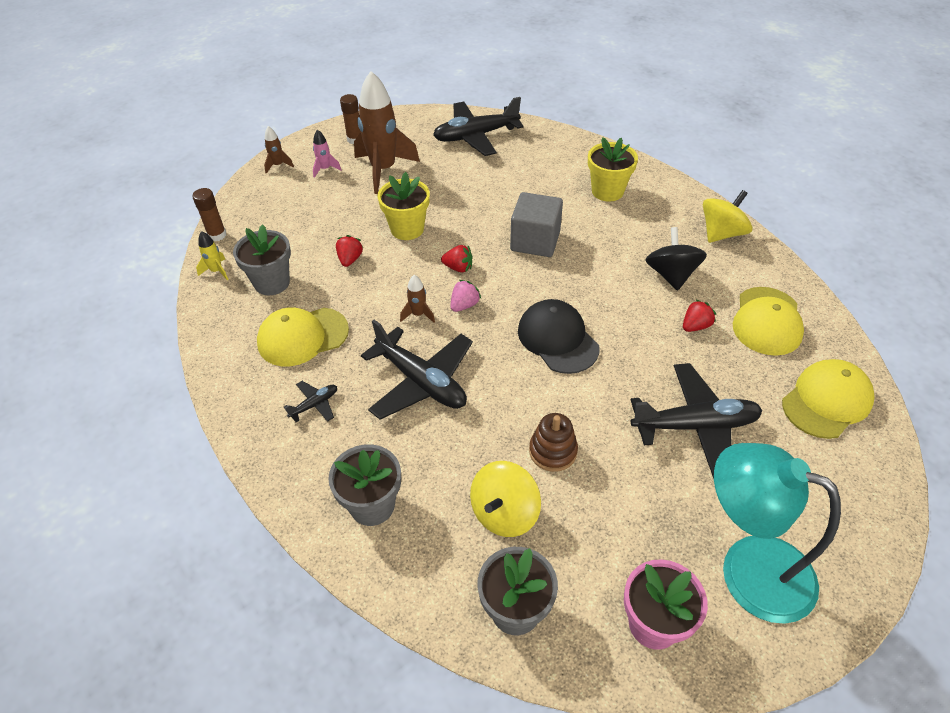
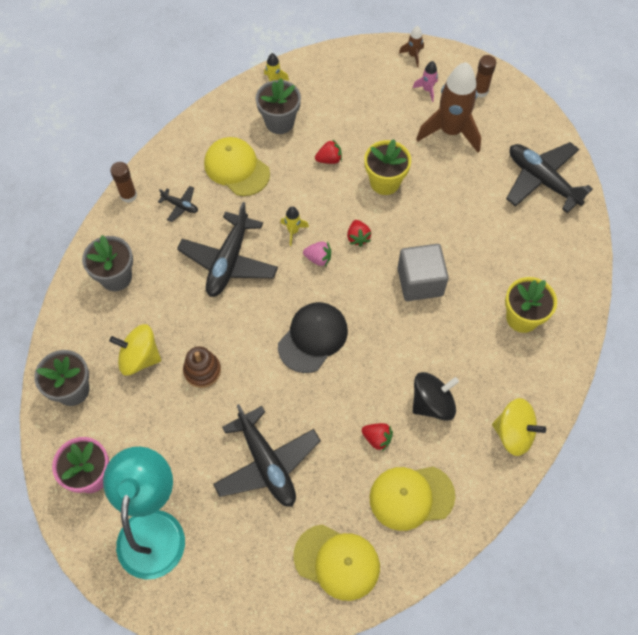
camera: 65 degrees right, 15 degrees up
(217, 235) = (311, 61): brown glue stick -> brown glue stick (128, 195)
(418, 314) = (293, 231): brown rocket -> yellow rocket

